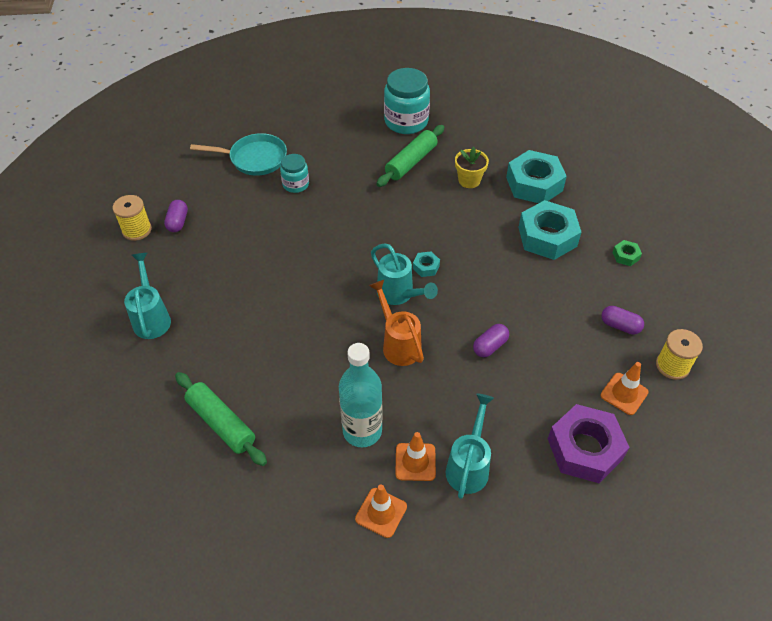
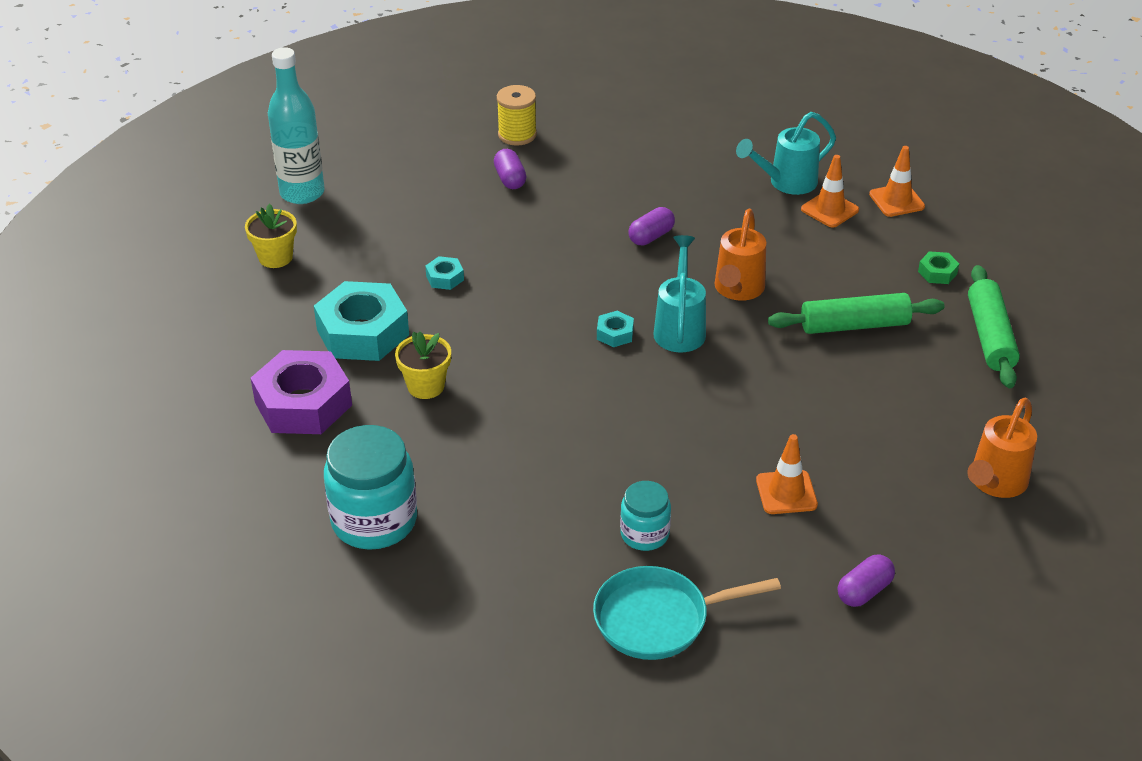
camera: 135 degrees left, 10 degrees down
(137, 230) = (934, 619): yellow spool -> none
(152, 317) = (994, 484): turquoise watering can -> orange watering can
(254, 159) = (658, 619): turquoise pan -> turquoise pan turned 60 degrees counterclockwise
(362, 431) = (854, 253): turquoise bottle -> turquoise bottle (302, 193)
(411, 162) = (456, 458): green rolling pin -> green rolling pin (854, 325)
(490, 346) = (651, 236): purple capsule -> purple capsule turned 45 degrees counterclockwise
(547, 237) = (445, 278): turquoise nut -> turquoise nut, size x0.43
(584, 449) = (676, 139): purple nut -> purple nut (303, 403)
(624, 394) = (588, 145): orange traffic cone -> orange traffic cone (786, 492)
(625, 256) = (403, 216): green nut -> green nut (937, 272)
(634, 189) = (275, 257): none -> yellow flower pot

